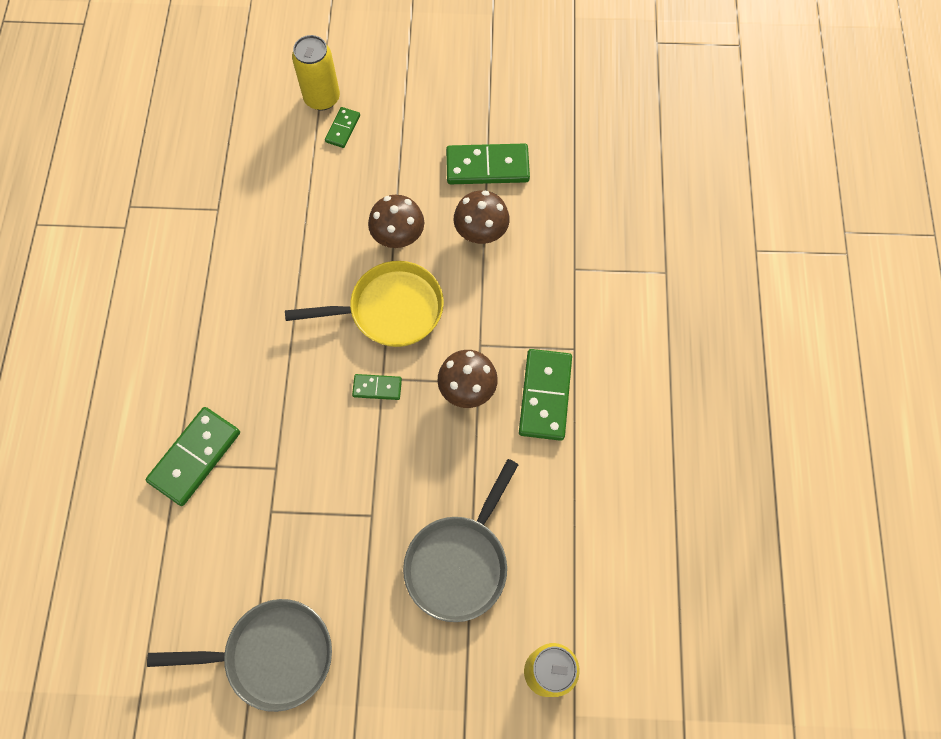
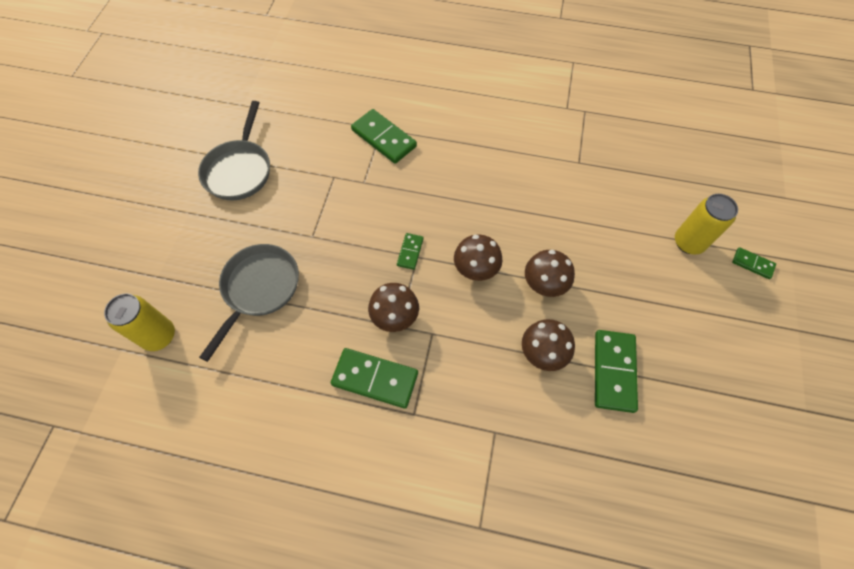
camera: 100 degrees right, 5 degrees down
(343, 129) = (656, 255): green domino -> green domino (752, 264)
(390, 310) = (475, 269): yellow pan -> brown mushroom
(459, 562) = (259, 289): grey pan -> grey pan turned 75 degrees clockwise

